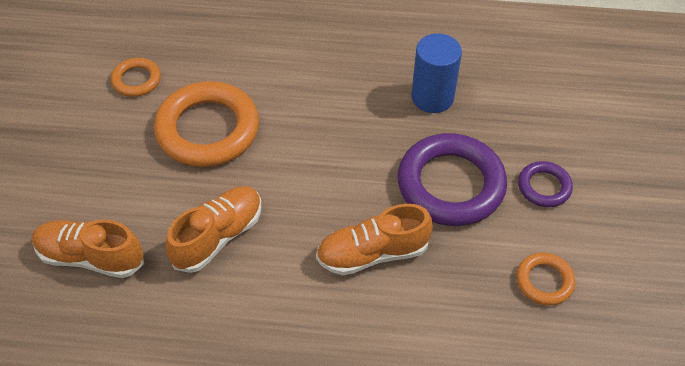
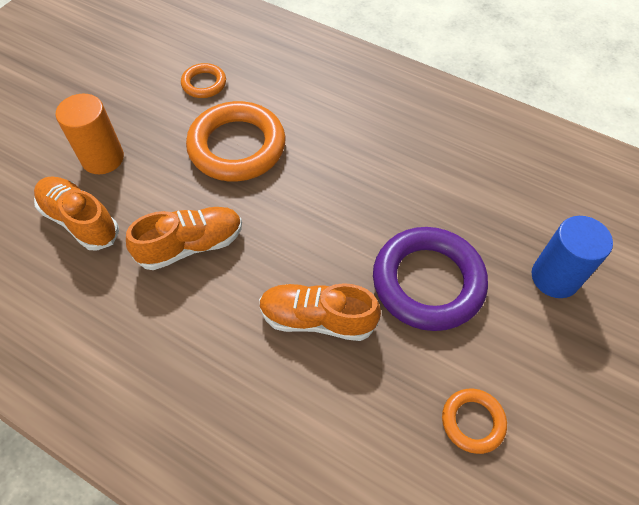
camera: 25 degrees right, 5 degrees up
(75, 190) = (103, 158): none -> orange cylinder
(432, 97) = (454, 190): blue cylinder -> blue cylinder (554, 277)
(544, 187) = (522, 322): purple ring -> none

